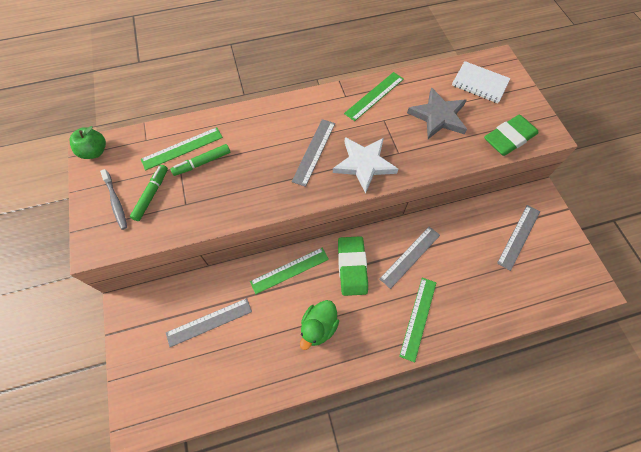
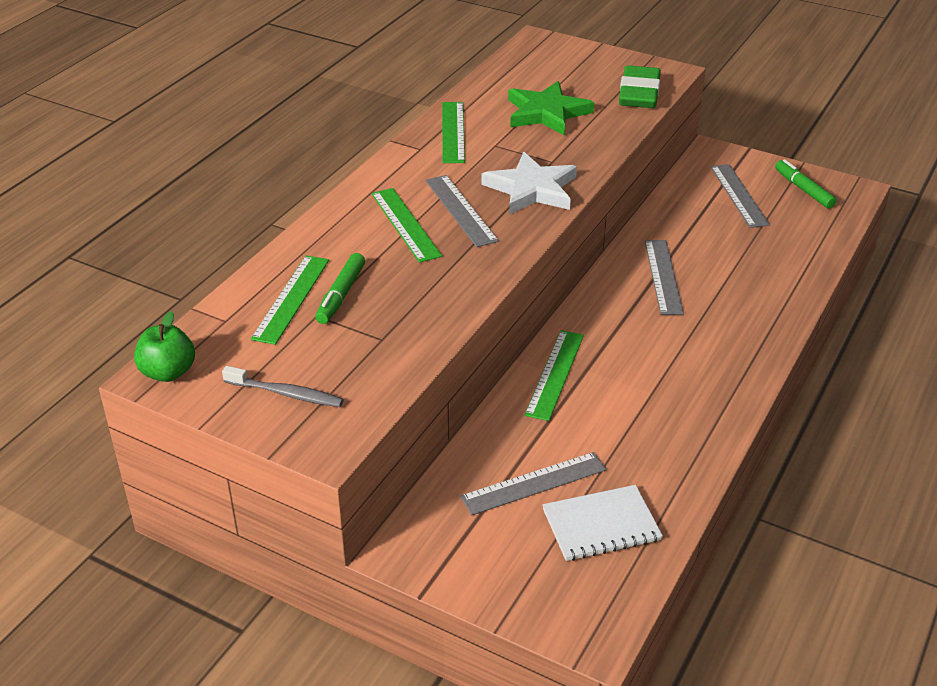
camera: 45 degrees left, 25 degrees down
(151, 195) = (323, 358): green marker -> green marker (803, 189)
(209, 322) = (534, 483): grey ruler -> grey ruler turned 45 degrees clockwise
(318, 327) = (660, 396): green duck -> none
(352, 267) = (618, 325): green eraser -> none
(418, 318) = (744, 317): green ruler -> green ruler (405, 224)
(438, 116) = (547, 113): grey star -> green star
(480, 83) = (547, 67): white notebook -> white notebook (601, 525)

